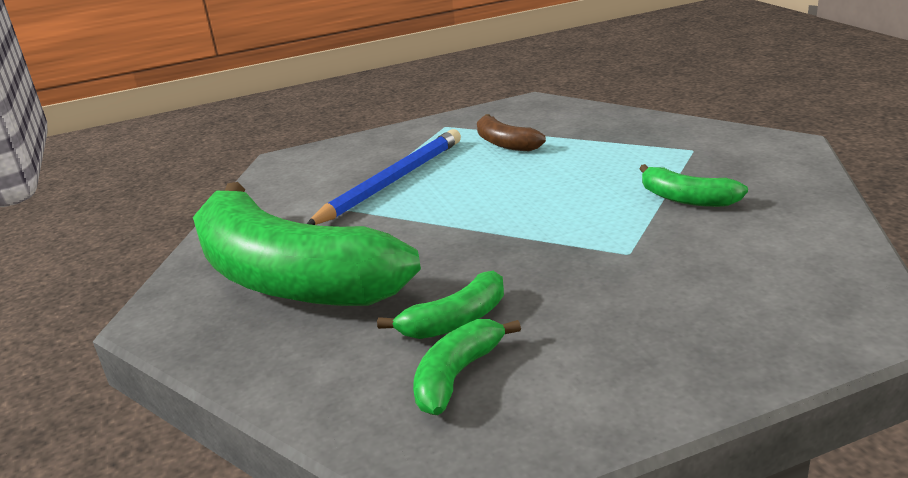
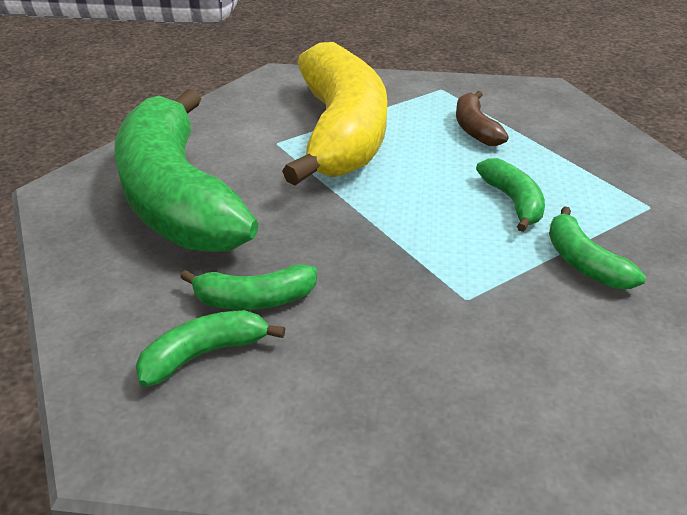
camera: 25 degrees right, 10 degrees up
(392, 181) = (341, 132): blue pencil -> yellow banana
(591, 180) = (513, 202): none -> green banana

